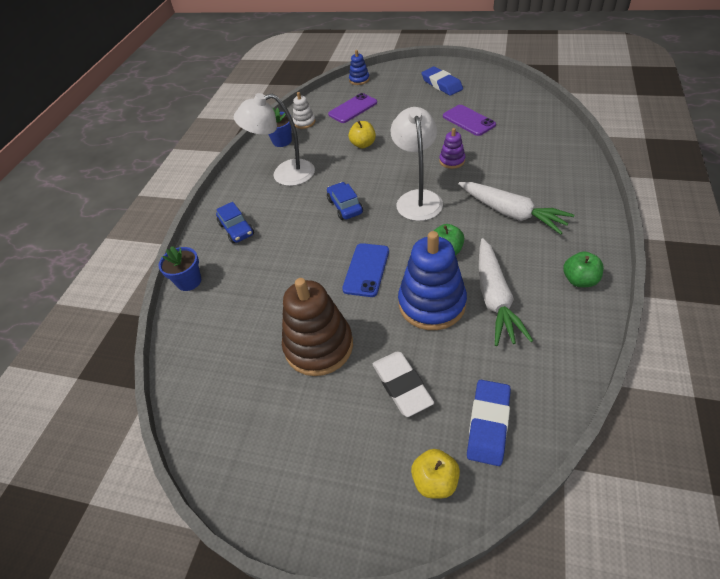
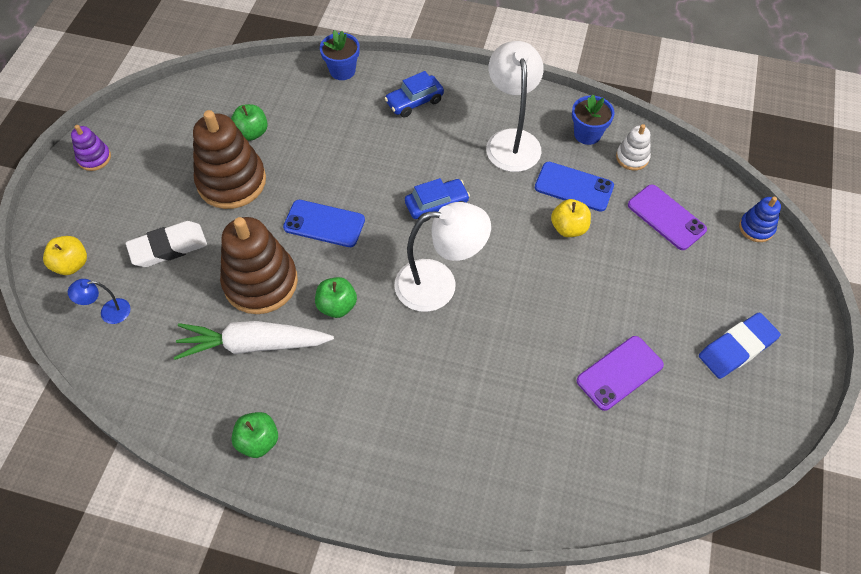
camera: 85 degrees right, 10 degrees up
(257, 340) = (252, 133): none -> green apple
(328, 144) = (574, 187): none -> blue phone
(432, 303) = (260, 282): blue stacking toy -> brown stacking toy
(452, 161) = (516, 335): purple stacking toy -> purple stacking toy (94, 158)
(488, 424) = (108, 312): blue eraser -> blue lamp
(511, 213) = (391, 390): white carrot -> none

